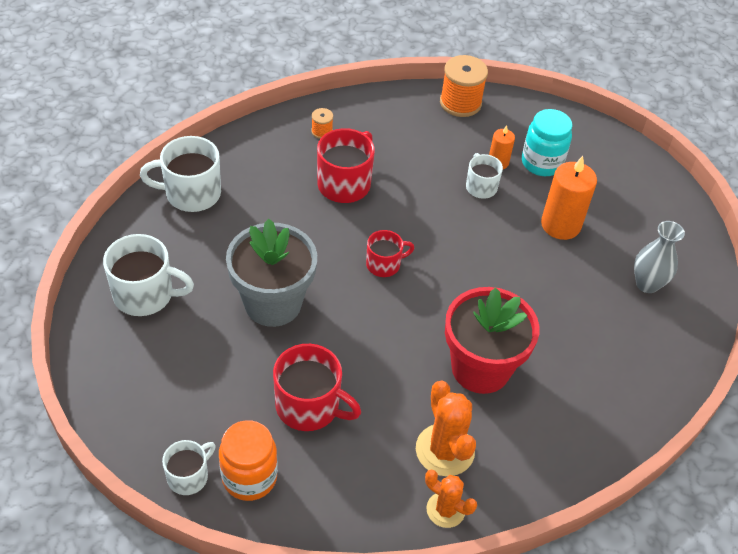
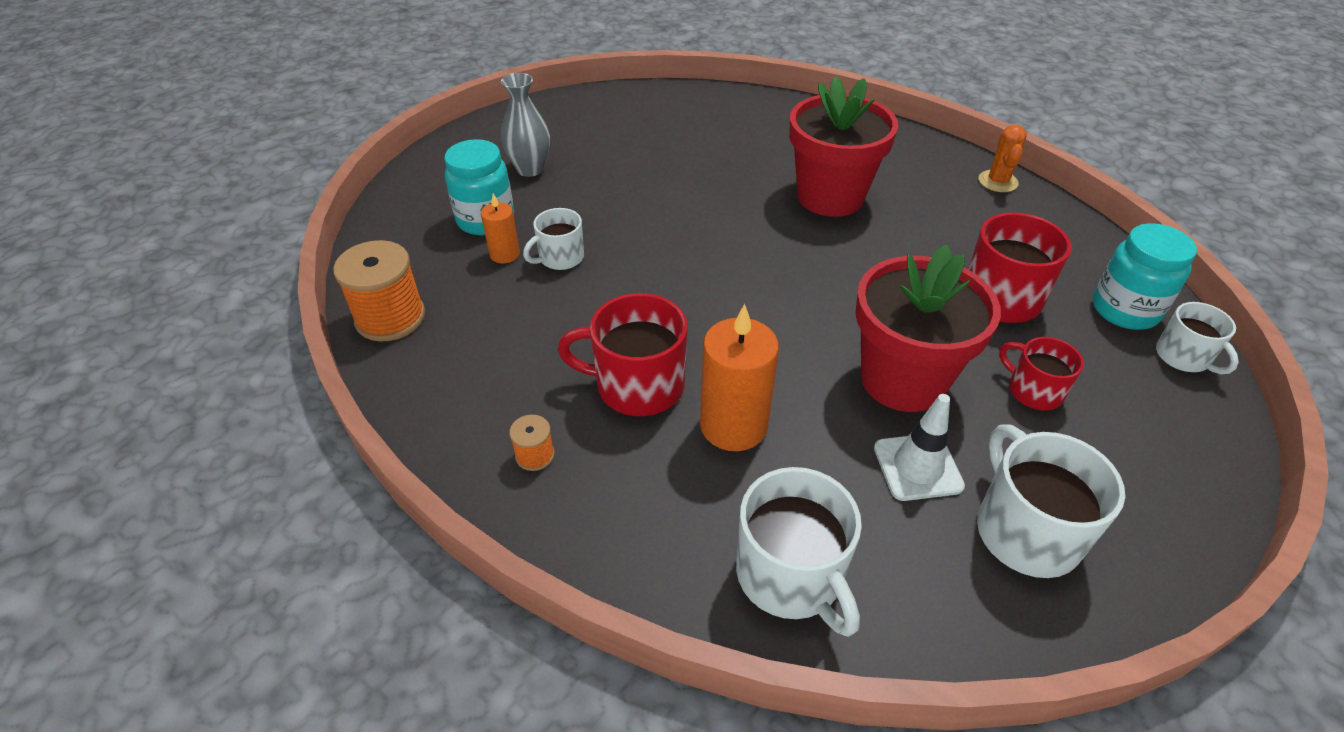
camera: 110 degrees left, 5 degrees down
(188, 476) = (1183, 357): white mug -> white mug turned 135 degrees counterclockwise
(211, 273) = (917, 467): none -> white traffic cone
(249, 477) = (1124, 310): orange jar -> turquoise jar
(273, 303) = (903, 380): grey flower pot -> red flower pot
(384, 264) = (754, 301): red mug -> red mug (1033, 391)
(445, 450) = (942, 196): orange cactus -> none
(560, 225) = (586, 187): orange candle -> orange candle (733, 425)
(647, 284) = (632, 124): grey vase -> grey vase (530, 169)

